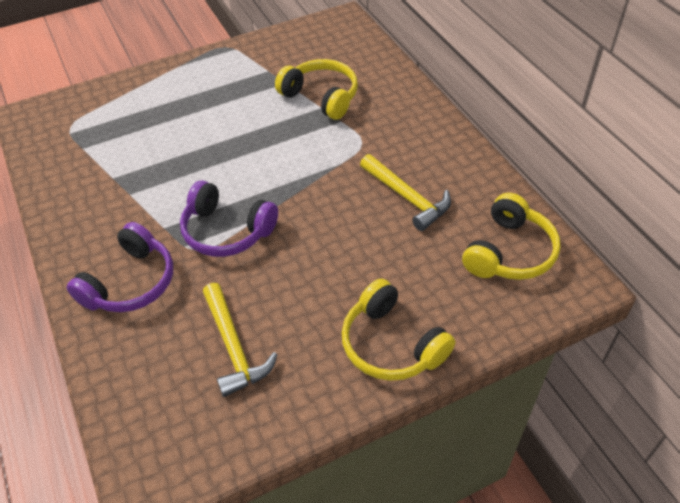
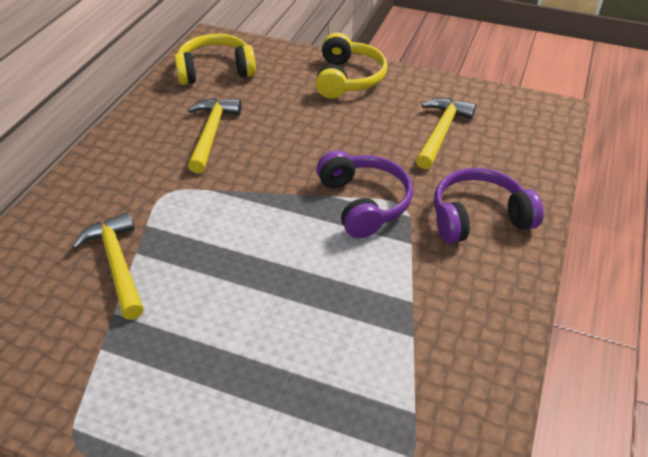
camera: 135 degrees left, 5 degrees down
(321, 97) = (117, 264): yellow headphones -> yellow hammer

